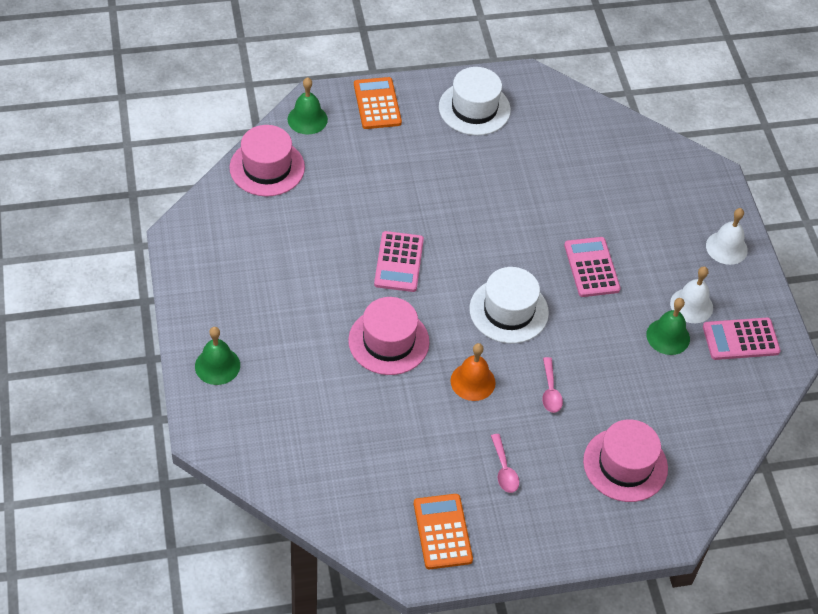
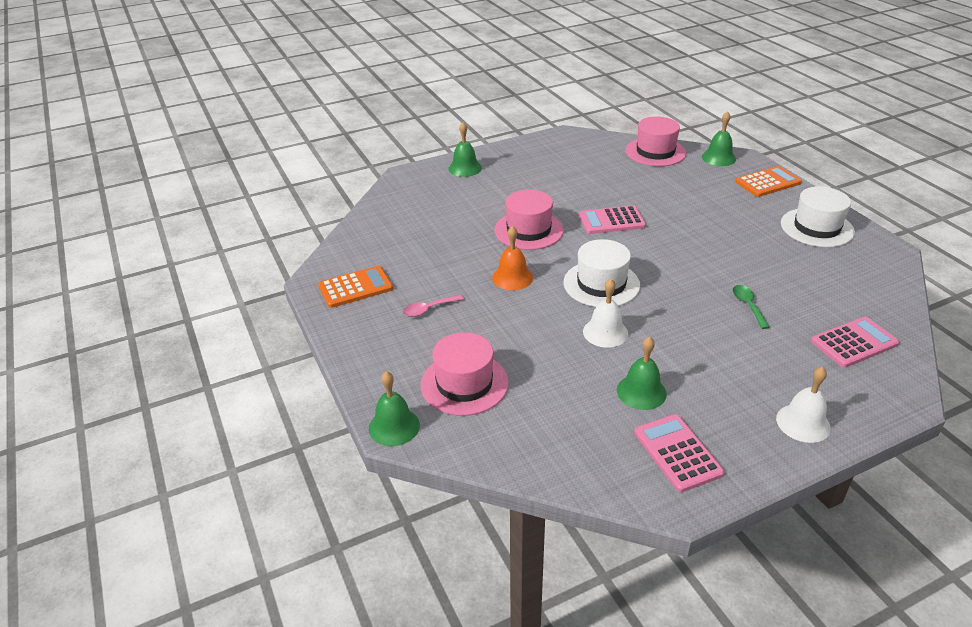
camera: 80 degrees right, 15 degrees down
(550, 391) = (526, 322): pink spoon -> none
(577, 215) = (748, 306): none -> green spoon
(591, 267) = (690, 325): pink calculator -> pink calculator (854, 343)
(668, 533) = (394, 426): none -> green bell
(691, 305) = (696, 404): white bell -> white bell (605, 332)

